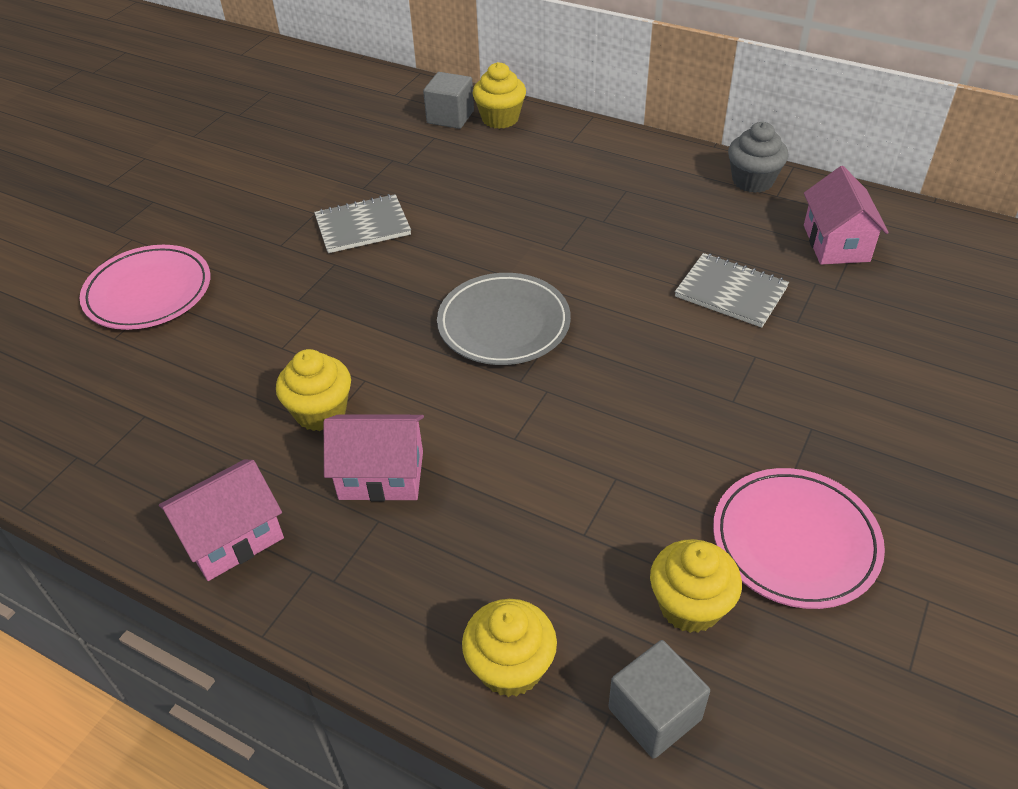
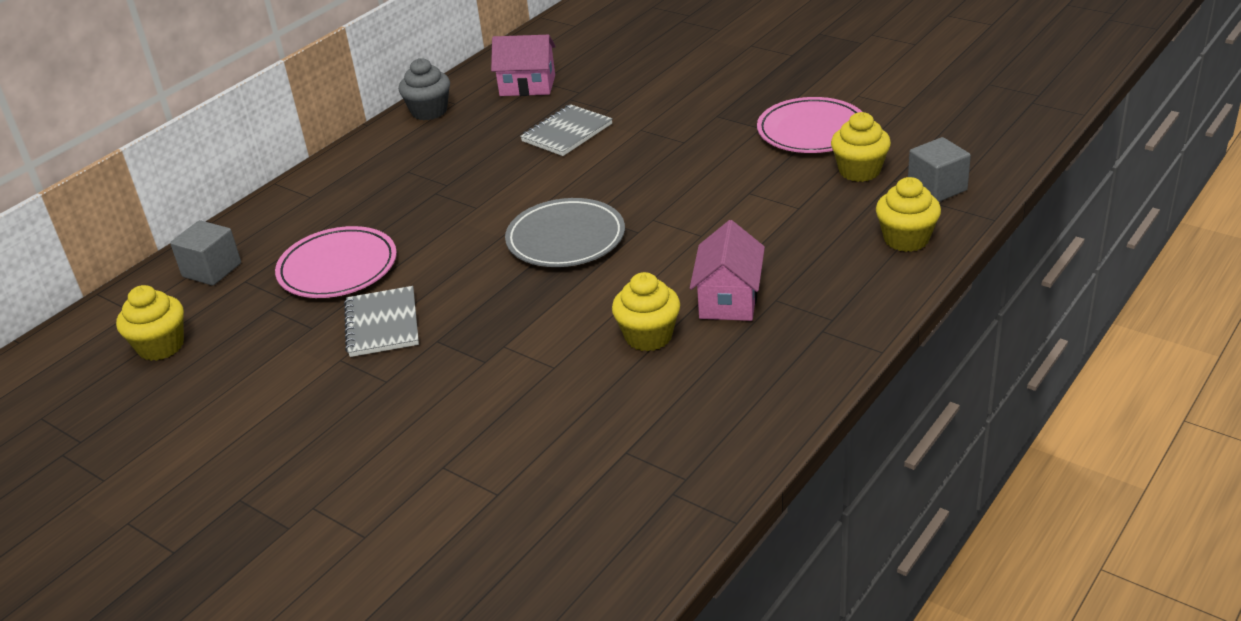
camera: 80 degrees left, 10 degrees down
(148, 292) = (426, 476): pink plate -> pink plate (338, 268)
(232, 538) = (785, 376): pink house -> none
(500, 119) = (239, 237): yellow cupcake -> yellow cupcake (161, 346)

